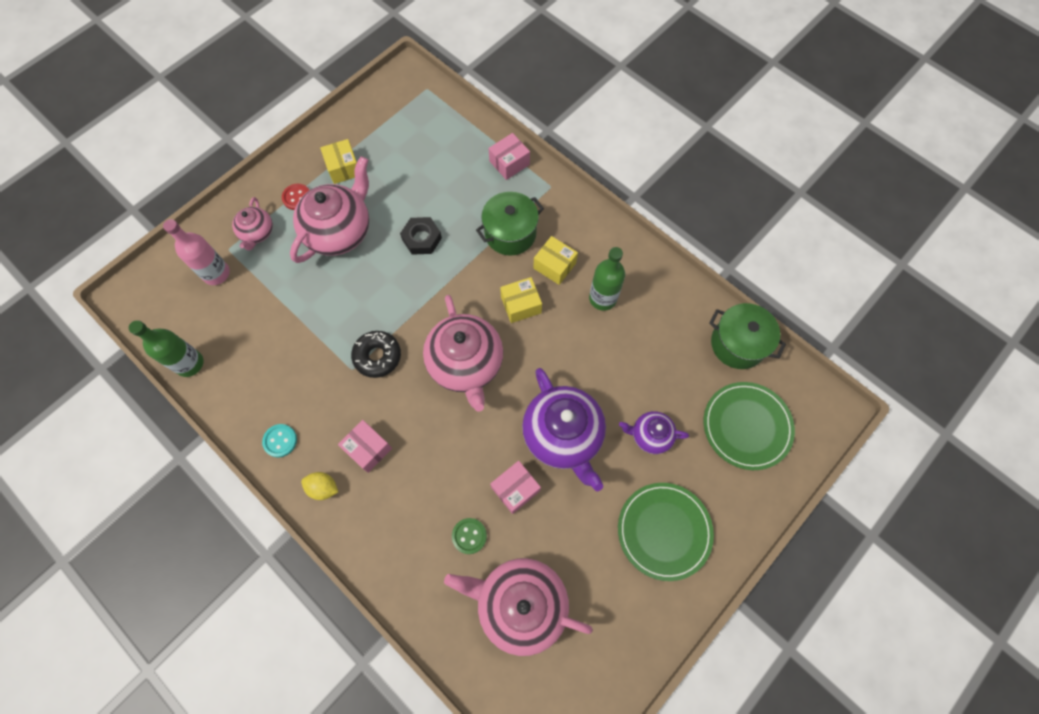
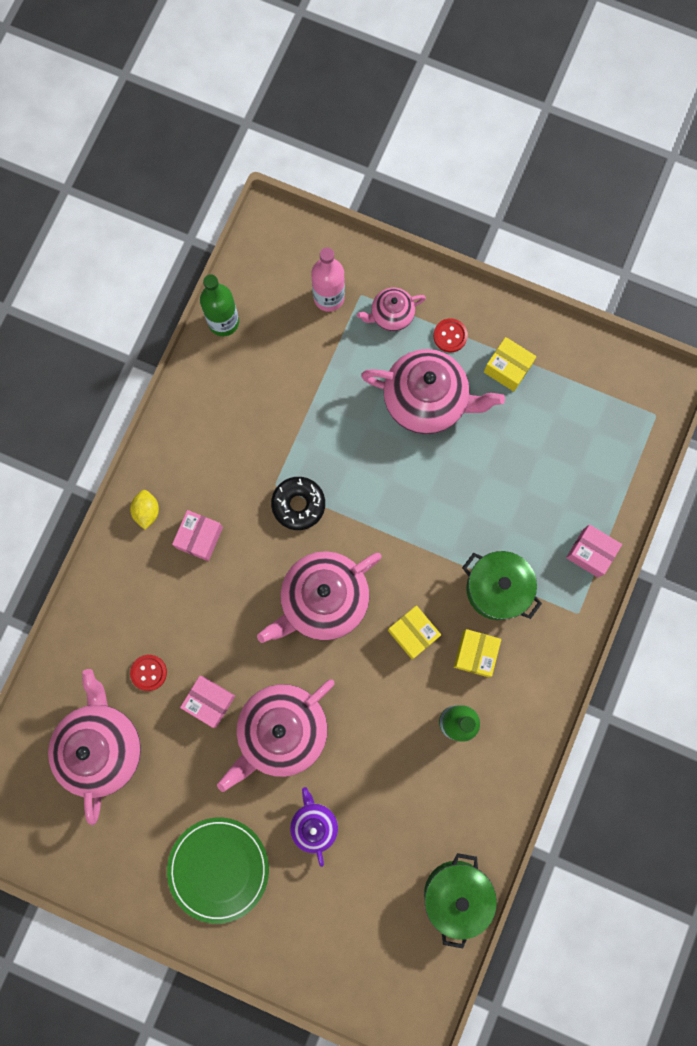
camera: 70 degrees right, 10 degrees up
(280, 441) = (178, 448): turquoise button -> none
(343, 168) = (507, 368): yellow box -> yellow box turned 75 degrees clockwise
(422, 238) = (452, 493): black nut -> none
(469, 536) = (148, 672): green button -> red button
(563, 435) = (281, 731): purple teapot -> pink teapot
(746, 426) = (361, 928): green plate -> none

